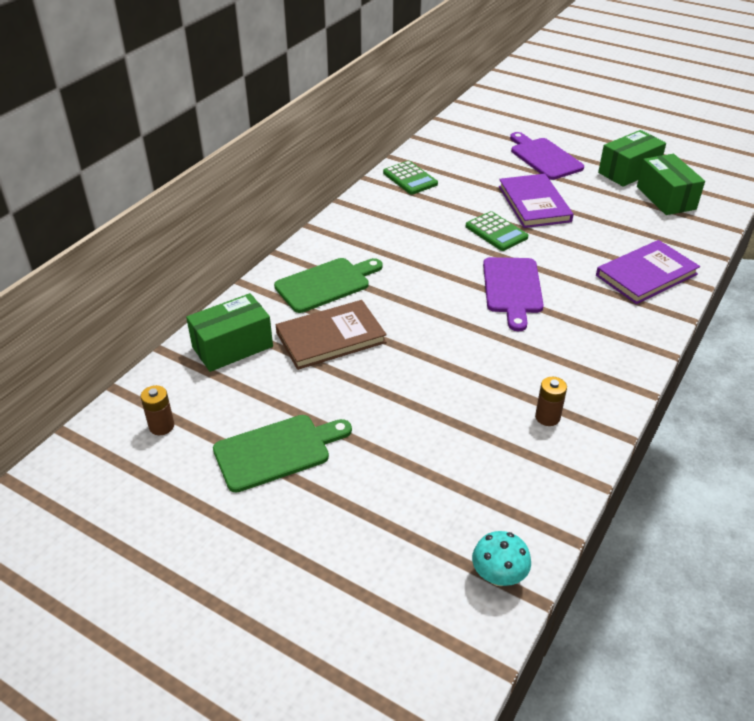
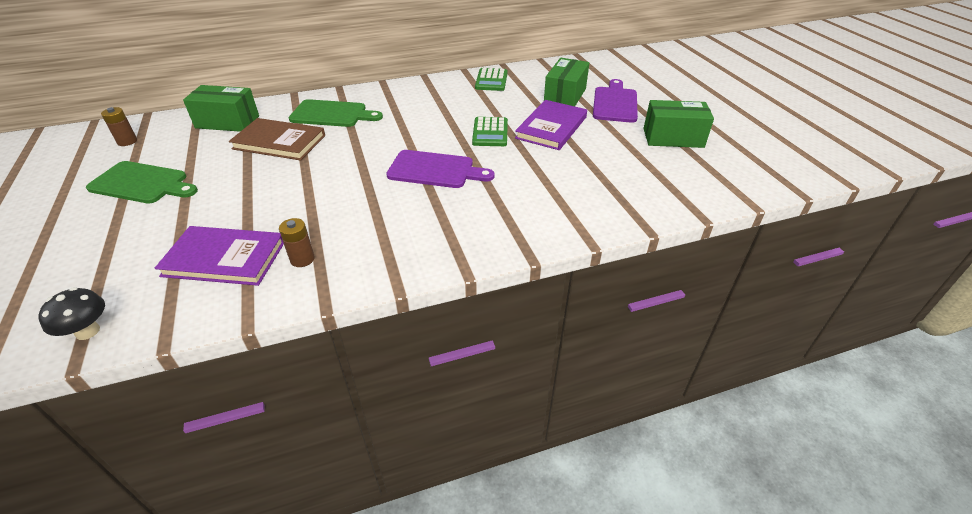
camera: 40 degrees right, 0 degrees up
(498, 576) = (87, 331): turquoise mushroom -> black mushroom
(512, 289) = (435, 170): purple cutting board -> purple cutting board turned 120 degrees counterclockwise
(646, 275) = (554, 211): purple book -> purple book (224, 258)
(666, 198) = (674, 168): green box -> green box (565, 96)

